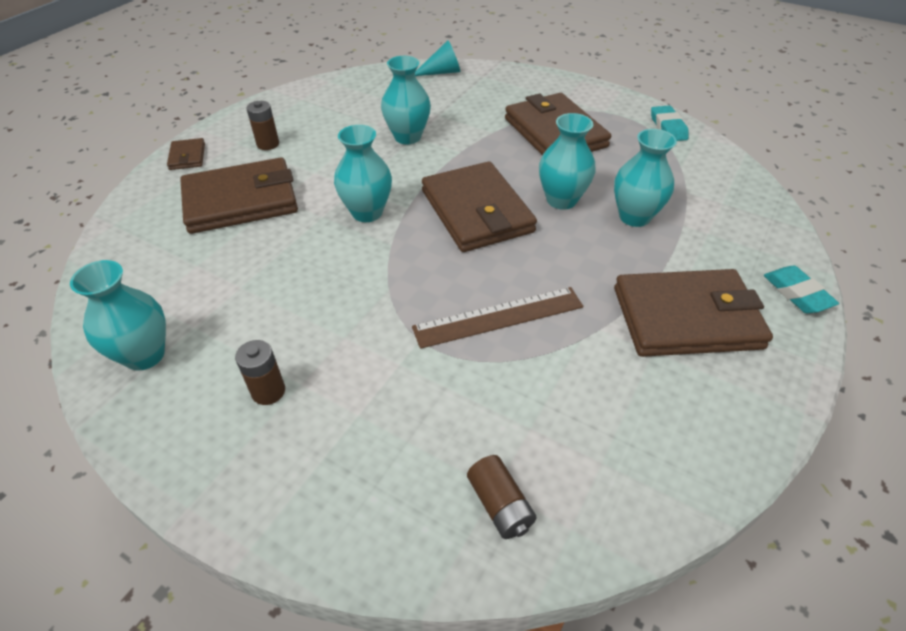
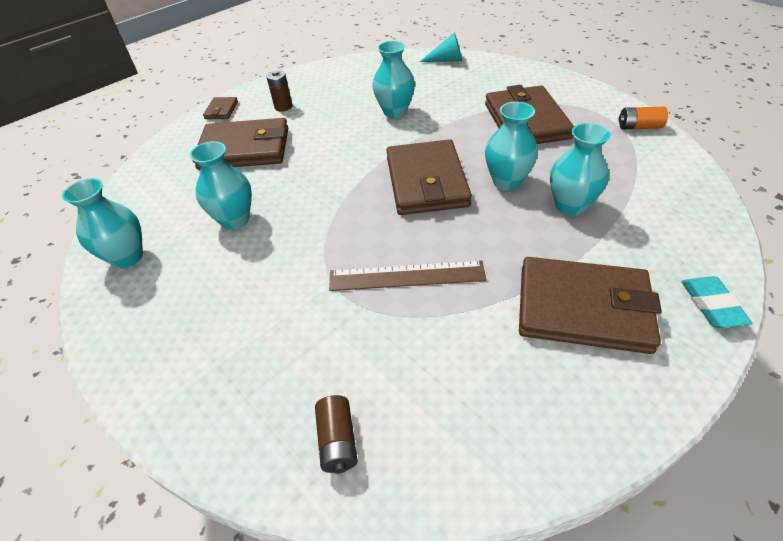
camera: 20 degrees right, 0 degrees up
(268, 391) = (199, 303): brown battery -> none
(367, 212) = (335, 170): turquoise vase -> turquoise vase (235, 219)
(668, 127) = (639, 127): turquoise eraser -> orange battery

